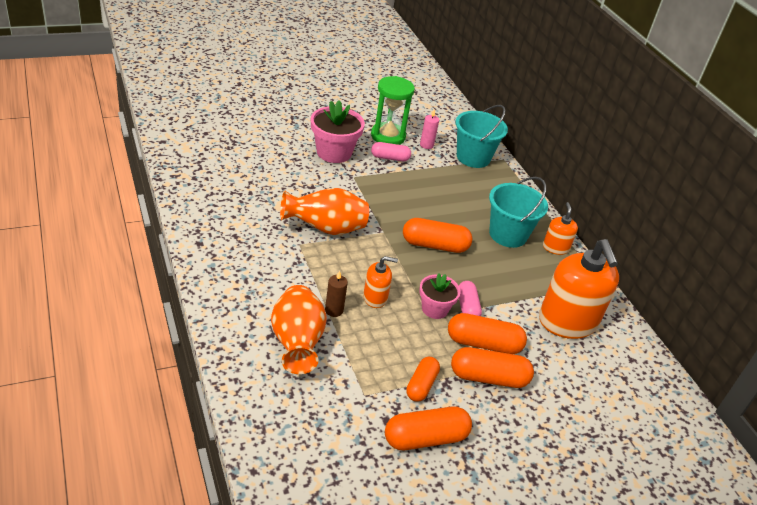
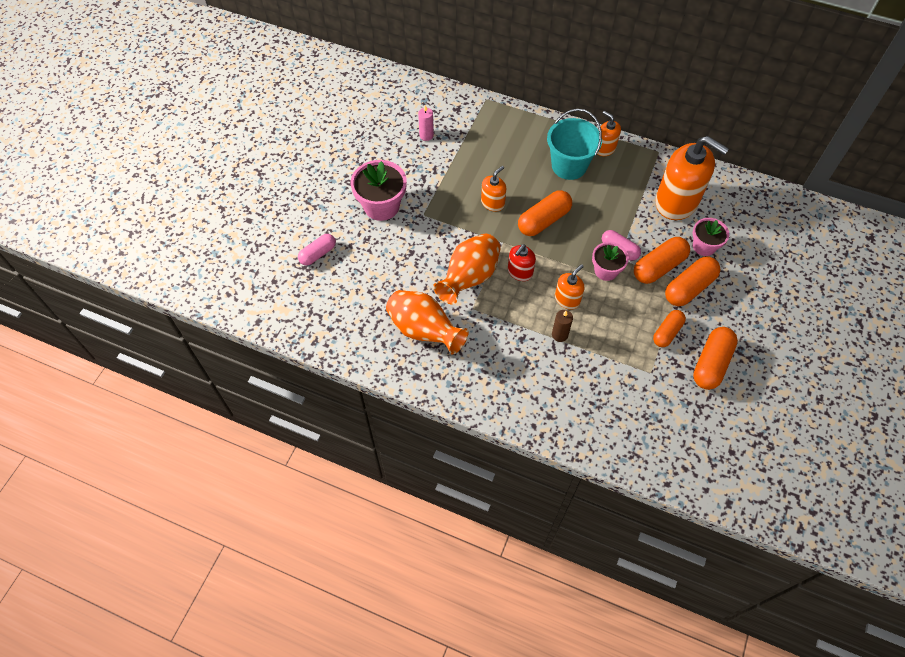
camera: 40 degrees left, 20 degrees up
(297, 343) = (574, 381): orange vase -> orange vase (424, 331)
(367, 255) = (520, 272): none -> red soap dispenser
(388, 136) = (392, 153): green hourglass -> none
(390, 158) = (421, 172): pink capsule -> pink capsule (318, 254)
(413, 208) = (492, 203): none -> orange soap dispenser
(421, 385) = (667, 332): orange capsule -> orange capsule turned 60 degrees clockwise
(473, 157) = (467, 117): turquoise bucket -> none
(547, 366) = (704, 246): none -> pink flower pot

